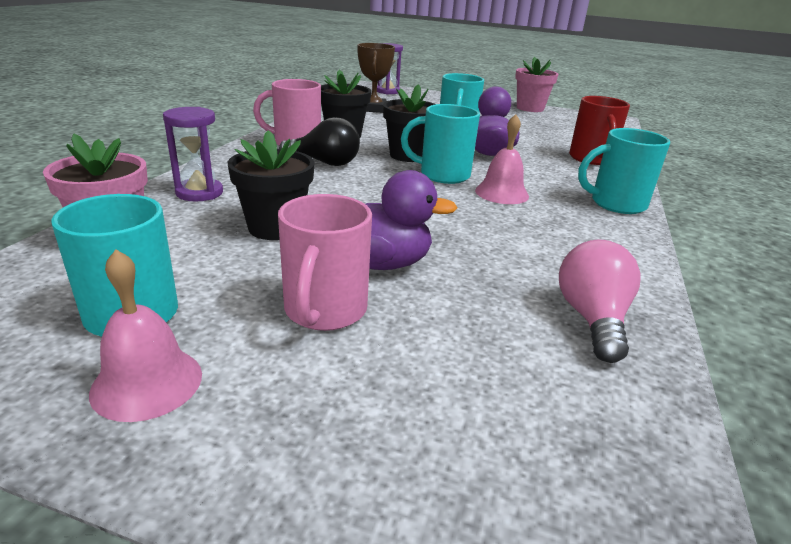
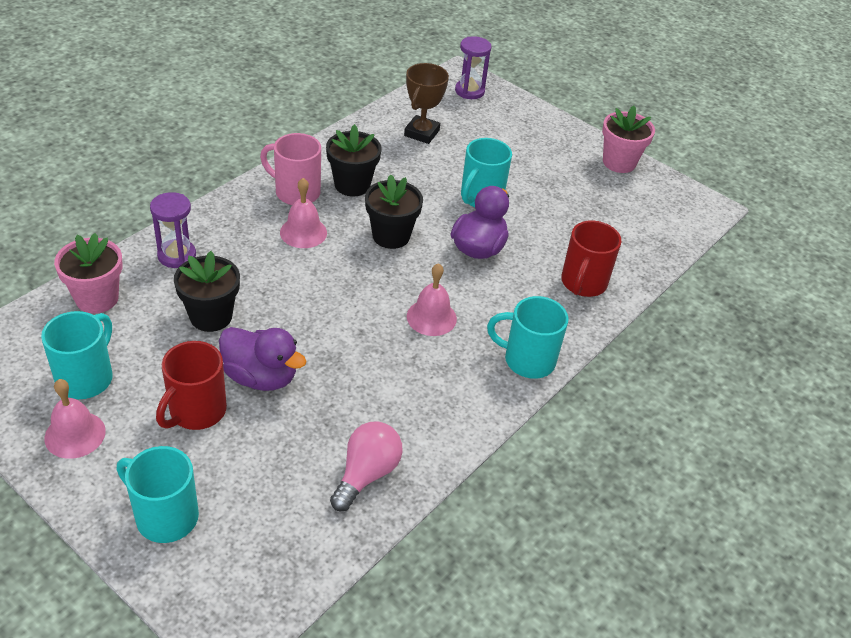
camera: 20 degrees right, 15 degrees up
(324, 311) = (196, 411): pink mug -> red mug
(325, 163) = (303, 232): black light bulb -> pink bell
(442, 175) = (399, 276): turquoise mug -> turquoise mug (165, 516)

